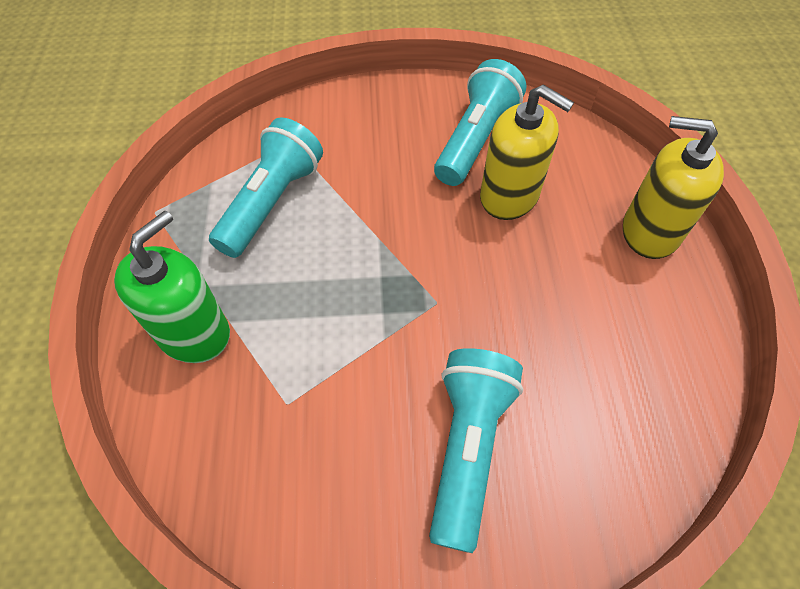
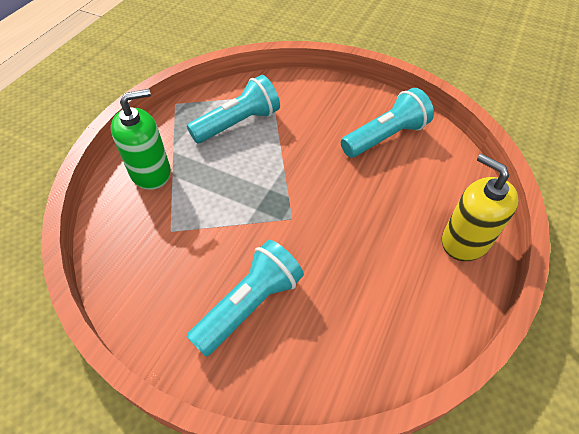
camera: 30 degrees right, 5 degrees down
(509, 196) = (382, 178): yellow soap dispenser -> none

